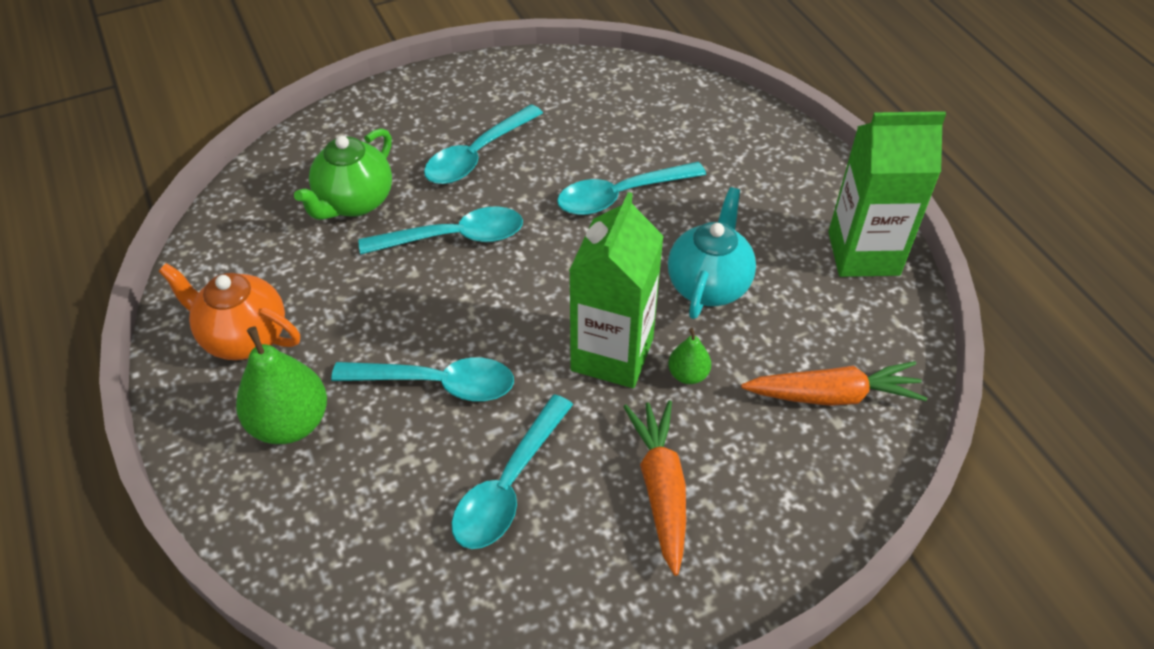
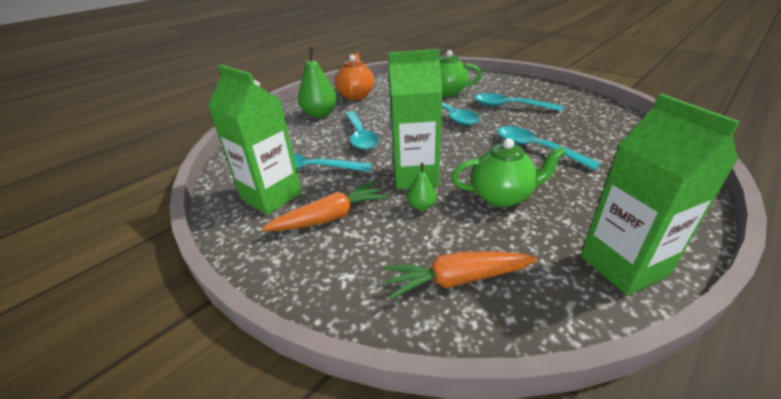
camera: 70 degrees right, 15 degrees down
(561, 559) = (271, 196): none -> green carton
(708, 285) = (502, 196): turquoise teapot -> green teapot
(833, 395) = (456, 280): orange carrot -> orange carrot turned 105 degrees clockwise

